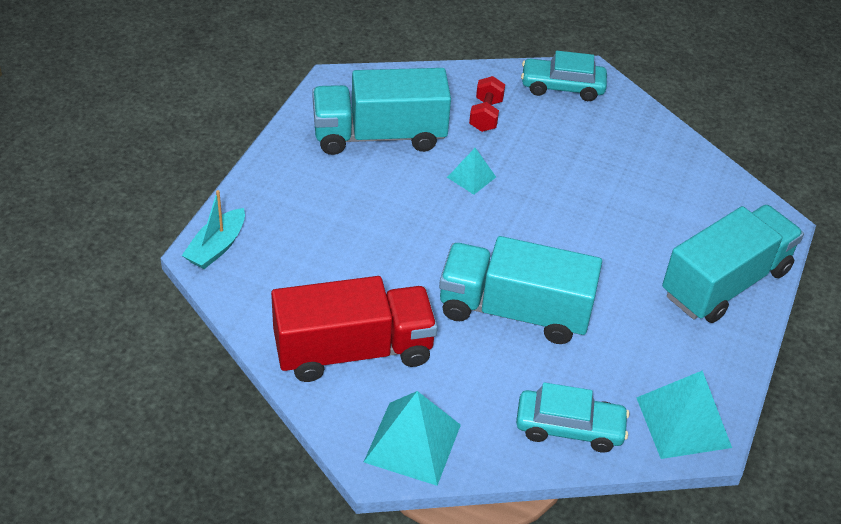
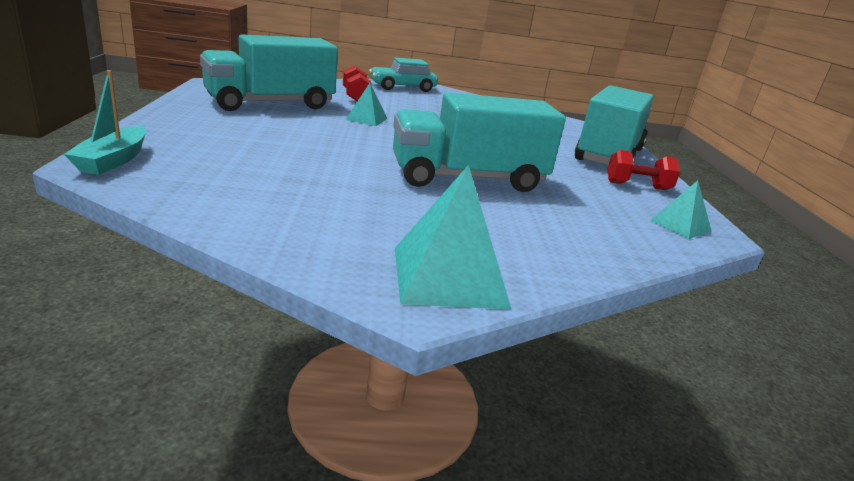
camera: 25 degrees left, 20 degrees down
(353, 350) = (323, 215): red truck -> none
(569, 428) = (595, 241): turquoise car -> none
(683, 422) = (680, 225): turquoise pyramid -> turquoise pyramid, size x0.56
(701, 350) = (637, 186): none -> red dumbbell

